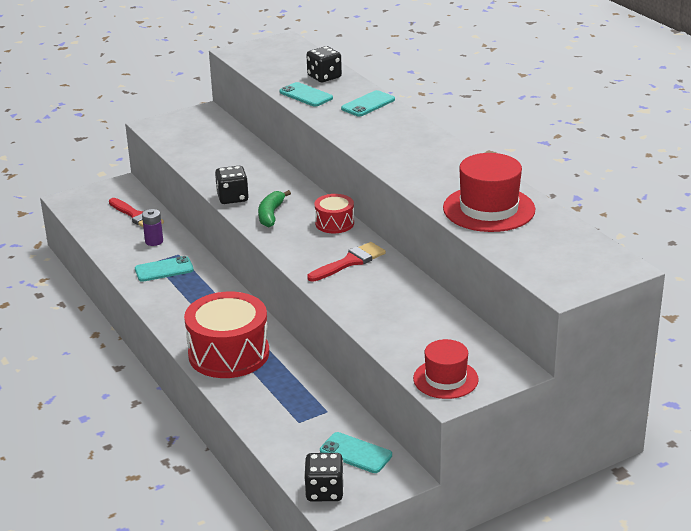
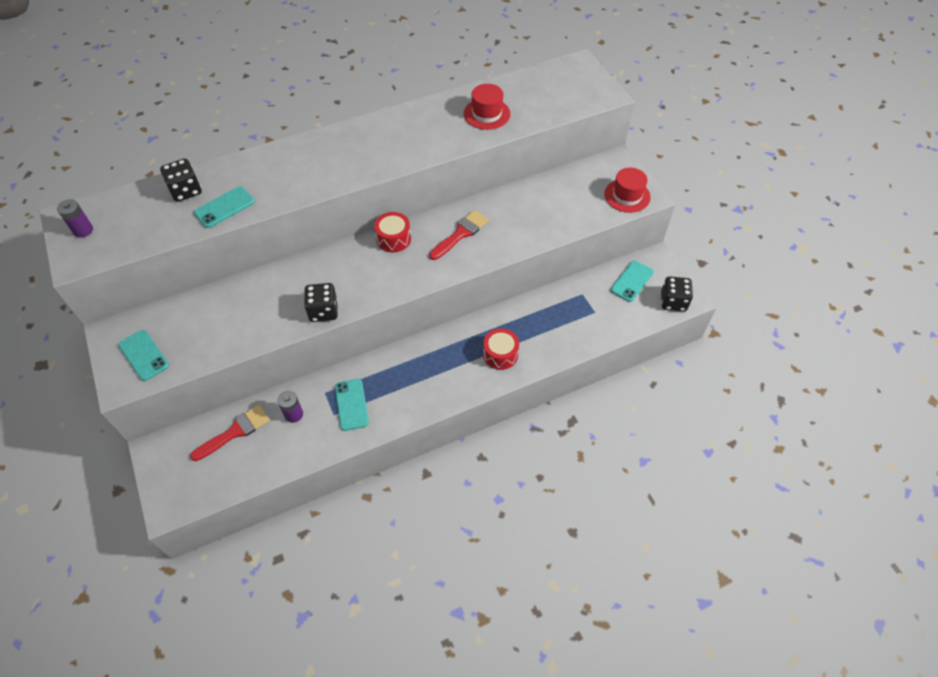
camera: 85 degrees left, 25 degrees up
(229, 354) = (500, 354): red drum -> red drum, size x0.51
(270, 48) = (83, 230): none -> purple battery
(271, 214) = (365, 283): green banana -> none
(350, 262) = (461, 234): red brush -> red brush turned 75 degrees clockwise
(368, 104) = (266, 164): turquoise phone -> turquoise phone (144, 355)
(489, 209) = (487, 114): red hat -> red hat, size x0.64

